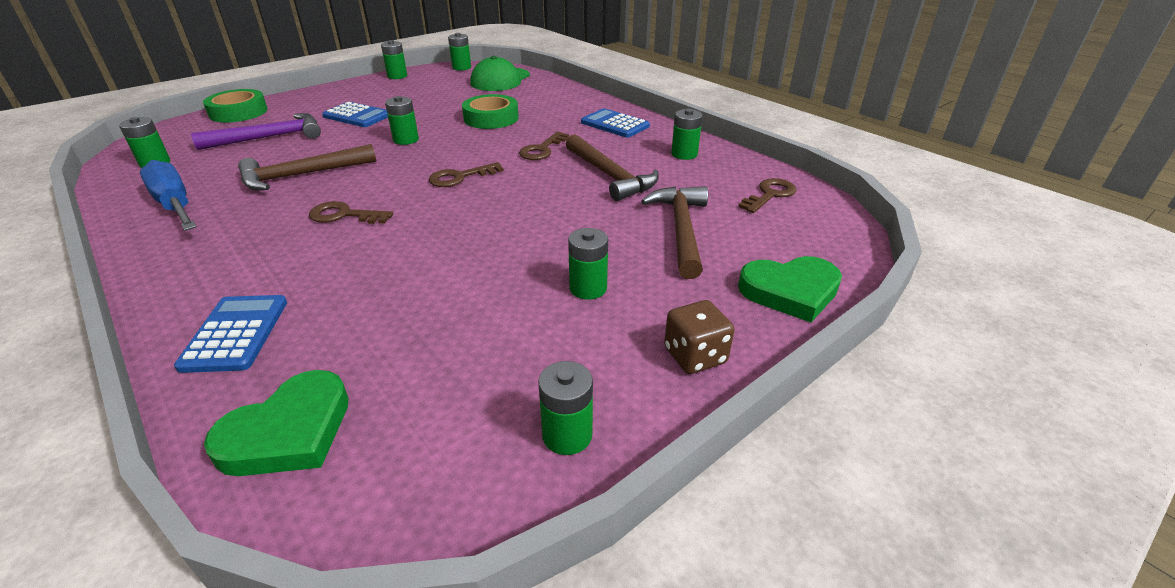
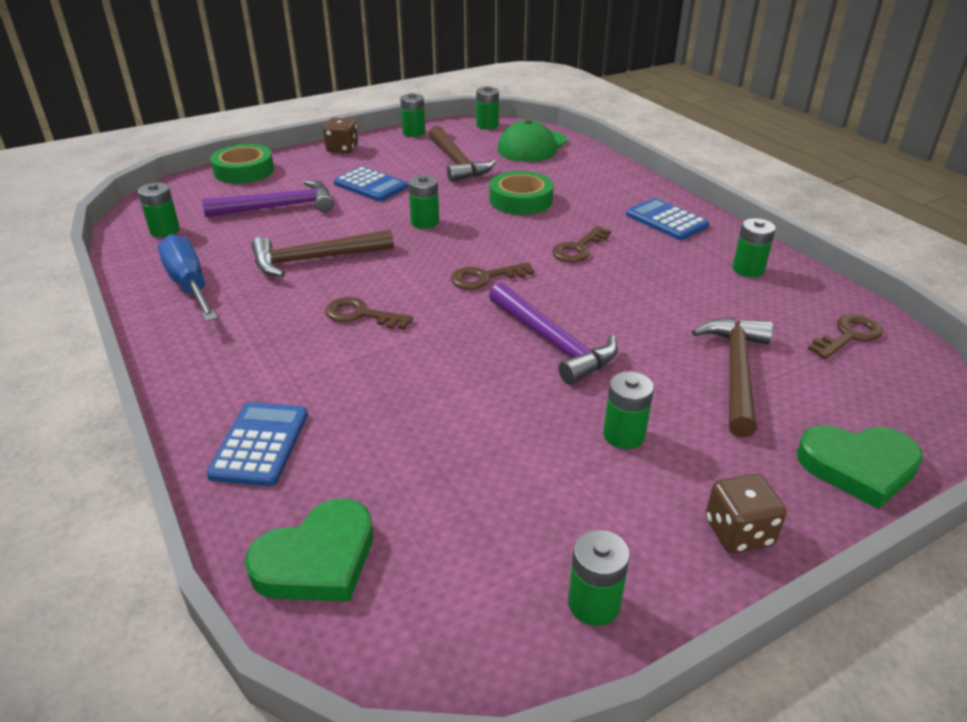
camera: 10 degrees right, 0 degrees up
(332, 91) = (342, 149): none -> brown dice
(521, 221) = (552, 342): none -> purple hammer
(610, 176) = (656, 291): brown hammer -> brown hammer (457, 162)

